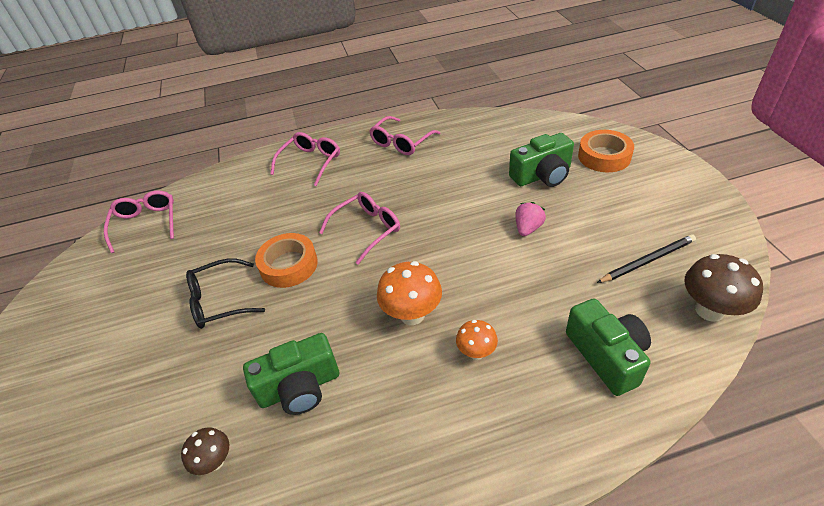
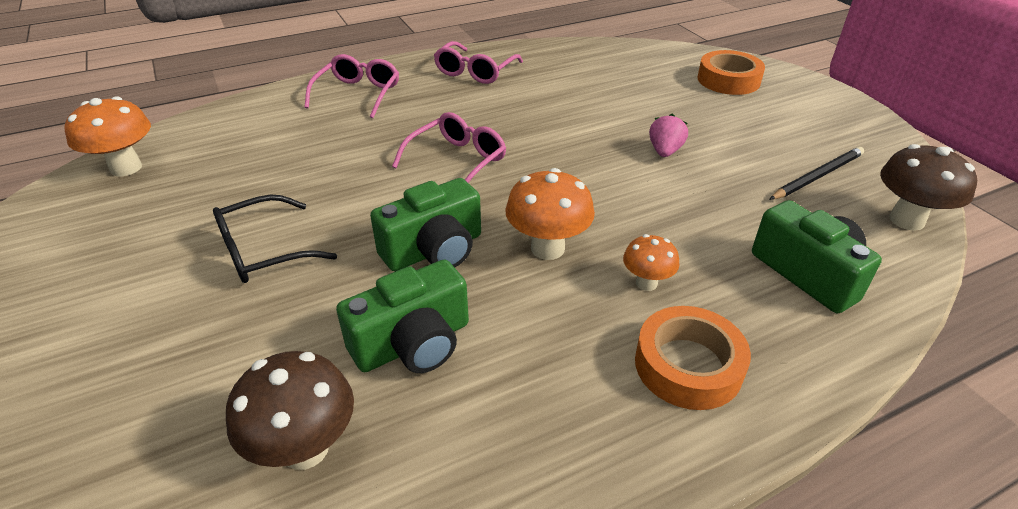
camera: 15 degrees left, 5 degrees down
(146, 223) = (126, 168): pink glasses -> orange mushroom
(215, 461) = (305, 449): brown mushroom -> brown mushroom, size x1.67
(289, 265) = (357, 204): orange tape -> orange tape (688, 365)
(542, 175) = (663, 99): green camera -> green camera (434, 250)

